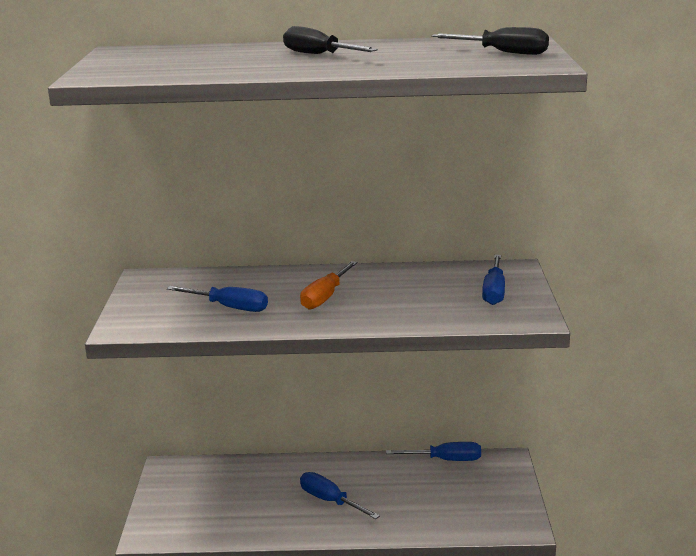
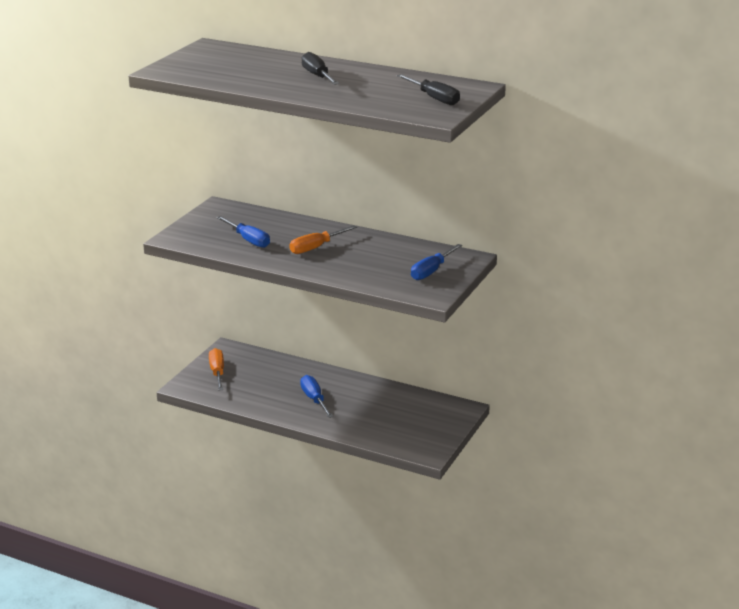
camera: 25 degrees right, 5 degrees up
(179, 502) = (217, 372): none -> orange screwdriver
(446, 460) = (419, 396): blue screwdriver -> none

